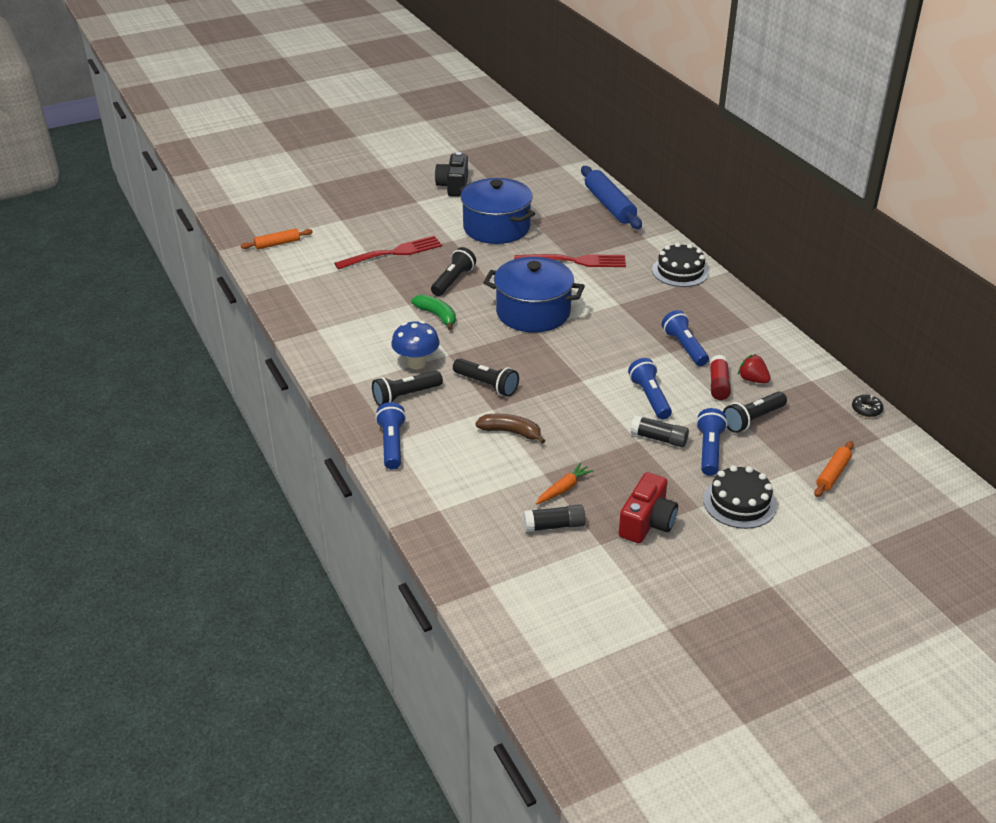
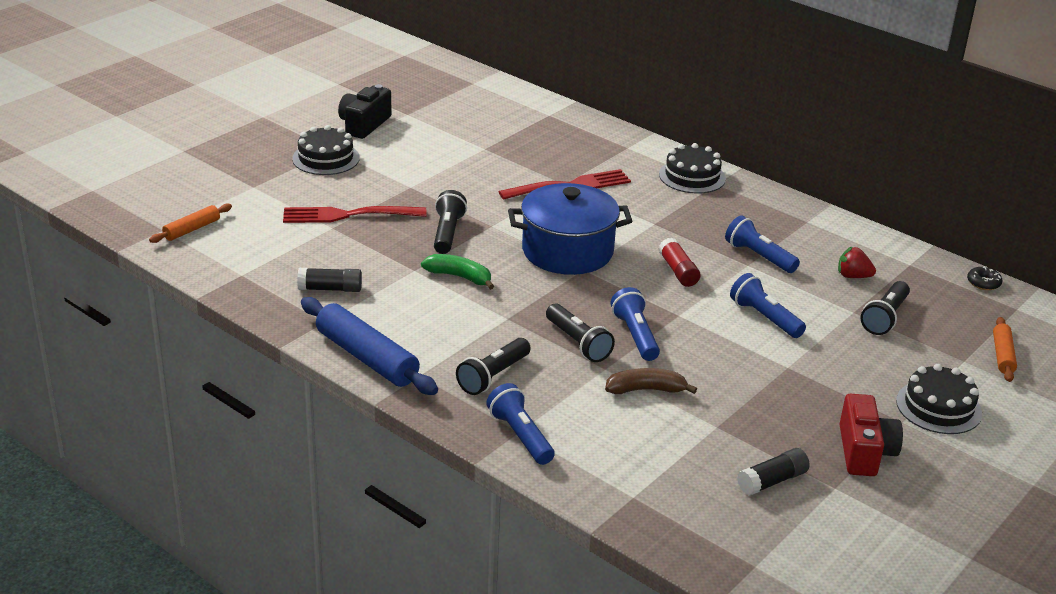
camera: 25 degrees left, 5 degrees down
(392, 253) = (349, 215): red fork -> red fork turned 135 degrees counterclockwise
(407, 207) = (326, 158): none -> black cake
(416, 363) = (477, 336): blue mushroom -> none
(454, 186) = (364, 125): black camera -> black camera turned 45 degrees clockwise
(486, 385) = (578, 343): black flashlight -> black flashlight turned 45 degrees clockwise
(496, 228) = (452, 164): blue pot -> none
(563, 489) = (751, 438): orange carrot -> none
(609, 205) = (561, 118): blue rolling pin -> blue rolling pin (367, 357)
(659, 438) = (807, 359): black glue stick -> black glue stick (330, 289)
(709, 450) = (867, 360): blue flashlight -> blue flashlight (635, 335)
(718, 385) = (823, 289): red glue stick -> red glue stick (678, 271)

